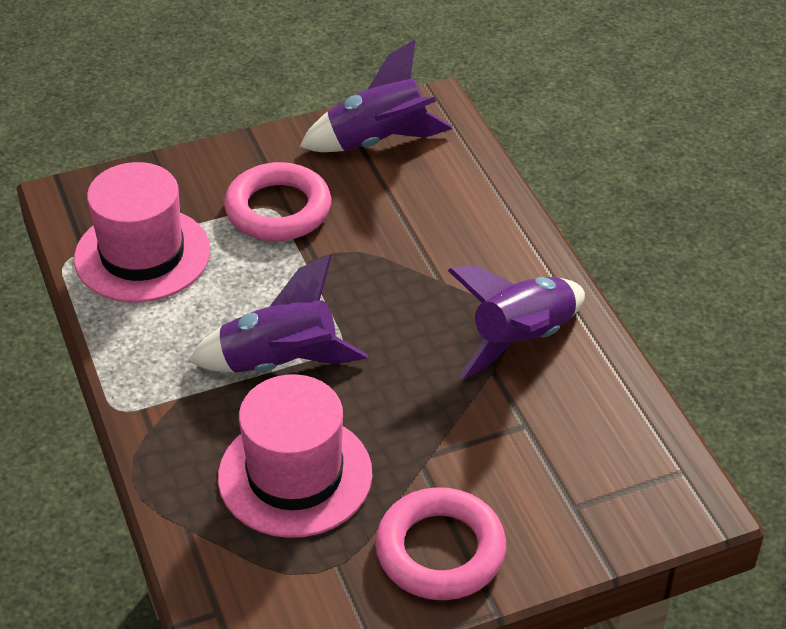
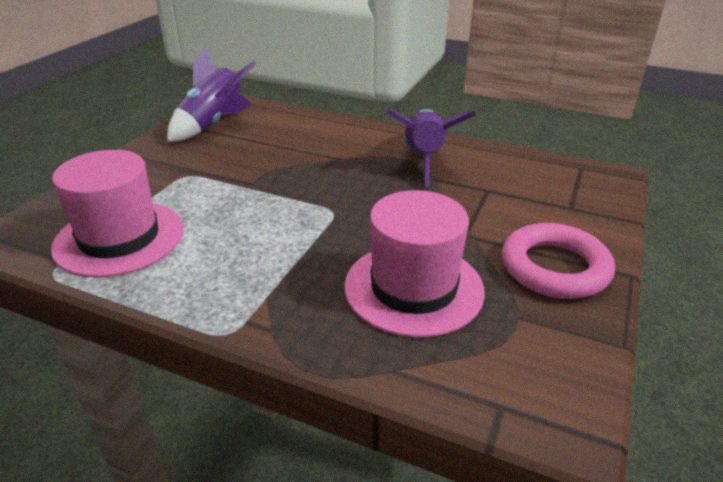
camera: 45 degrees left, 10 degrees down
(278, 209) = (192, 174): pink ring -> none
(280, 363) = (309, 239): purple rocket -> none

